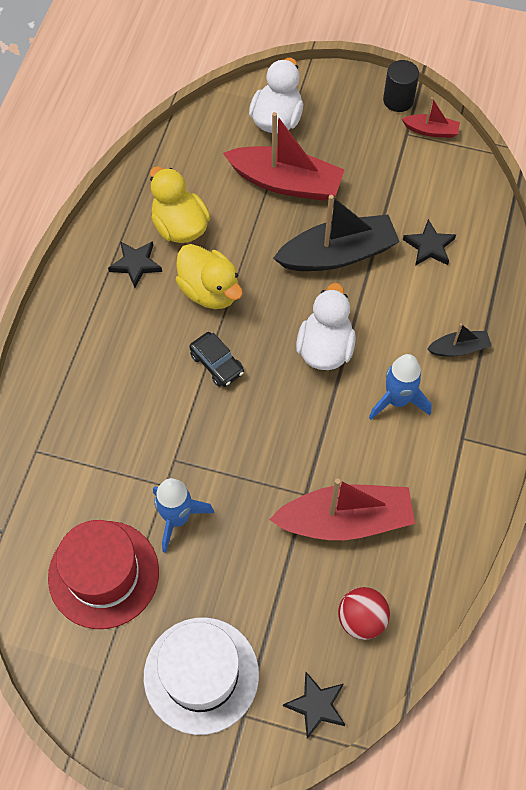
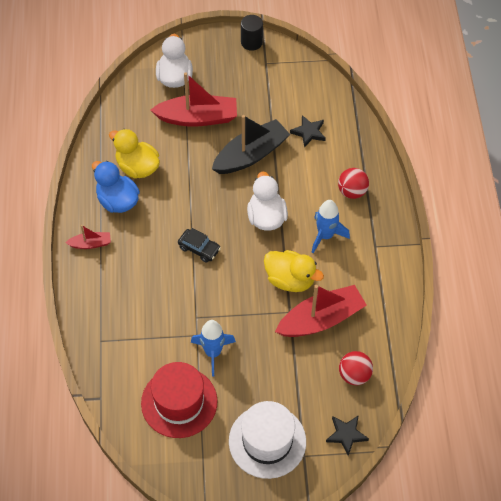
camera: 20 degrees left, 5 degrees down
(136, 264) = (117, 201): black star -> blue duck
(210, 291) = (175, 203): yellow duck -> yellow duck (290, 280)
(431, 130) = (281, 56): red boat -> red boat (90, 244)
(459, 348) = (352, 191): black boat -> red ball

